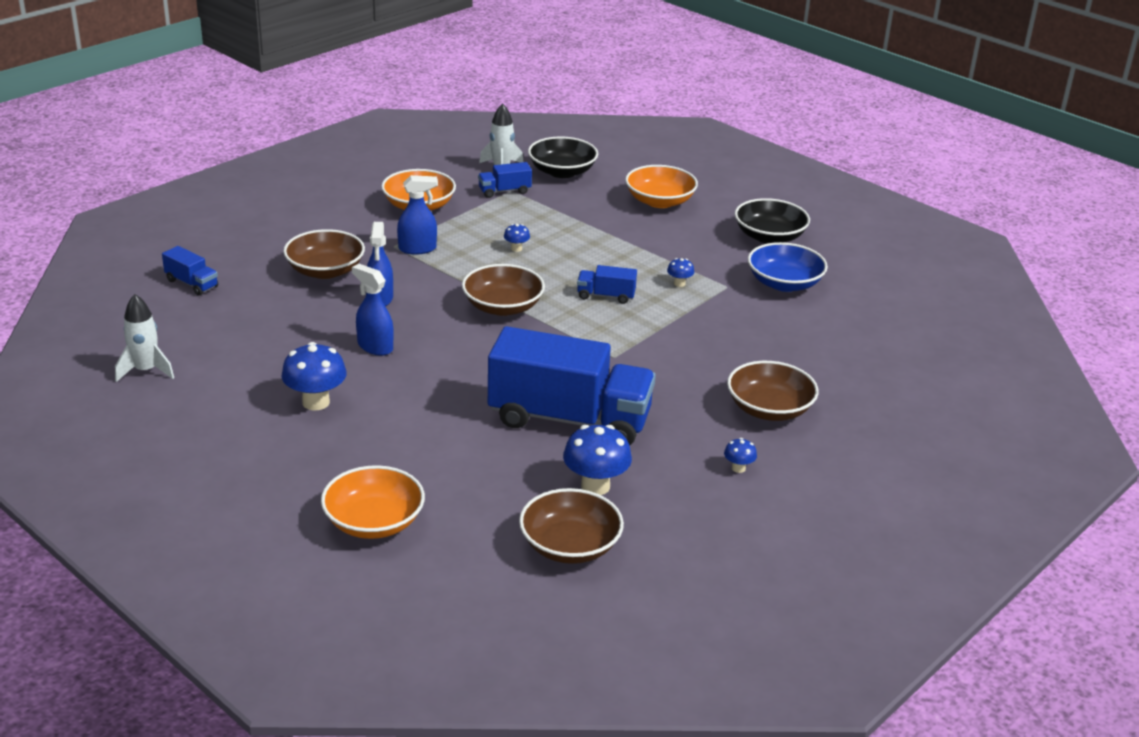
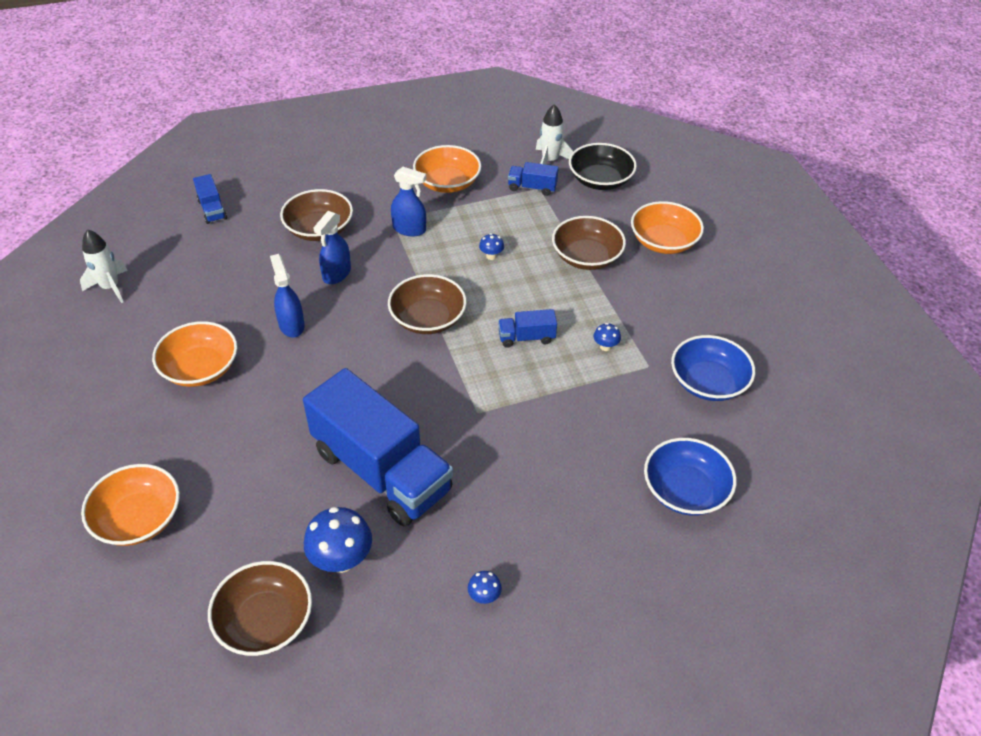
camera: 30 degrees right, 15 degrees up
(316, 402) = (200, 368): blue mushroom -> orange bowl
(606, 296) = (526, 337): blue truck -> blue truck turned 45 degrees counterclockwise
(769, 237) = (738, 319): black bowl -> none
(769, 409) = (571, 535): brown bowl -> brown bowl (586, 257)
(830, 355) = (685, 490): none -> blue bowl

